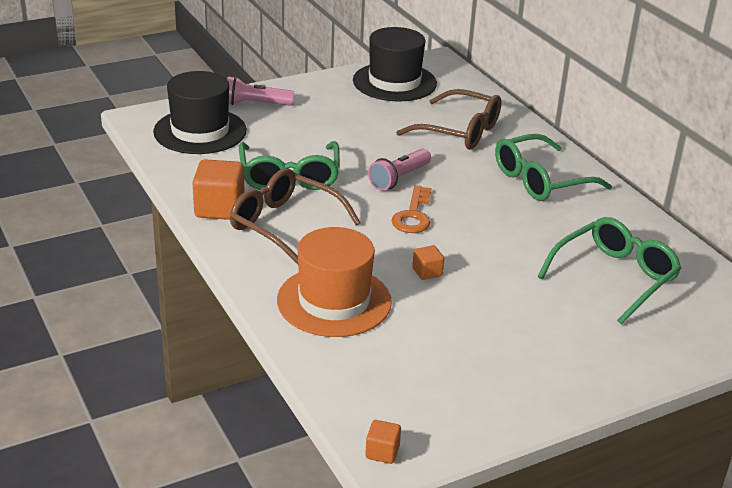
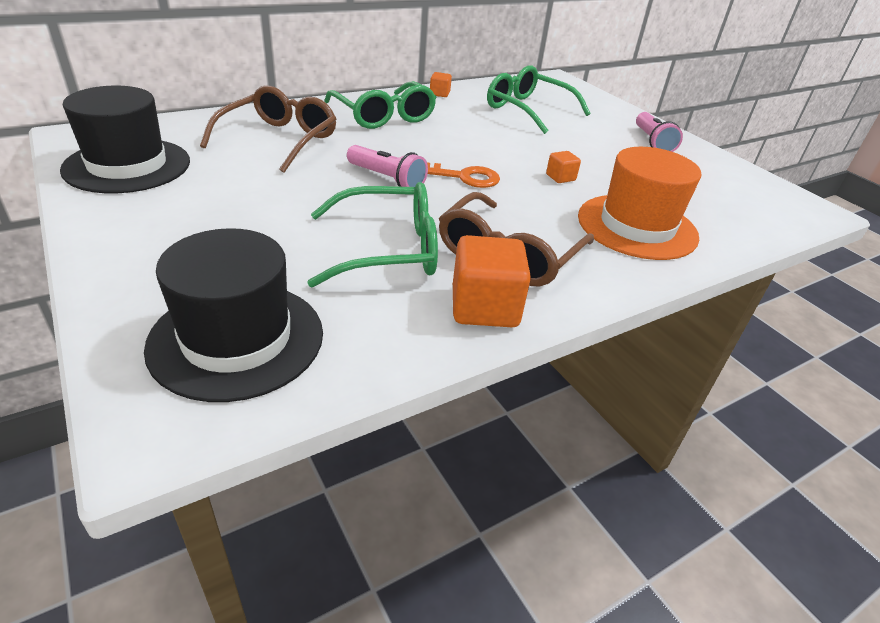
camera: 95 degrees left, 5 degrees up
(255, 104) = (150, 279): pink flashlight -> pink flashlight (652, 142)
(382, 452) = (813, 212): orange cube -> orange cube (439, 94)

